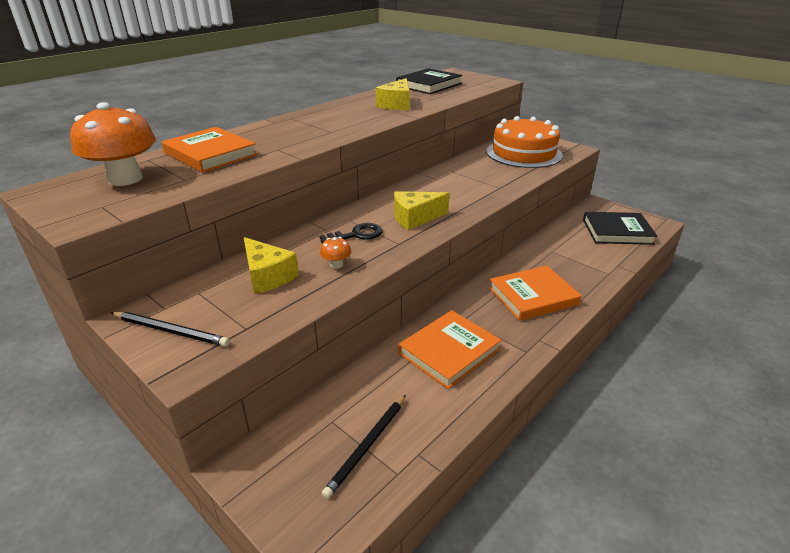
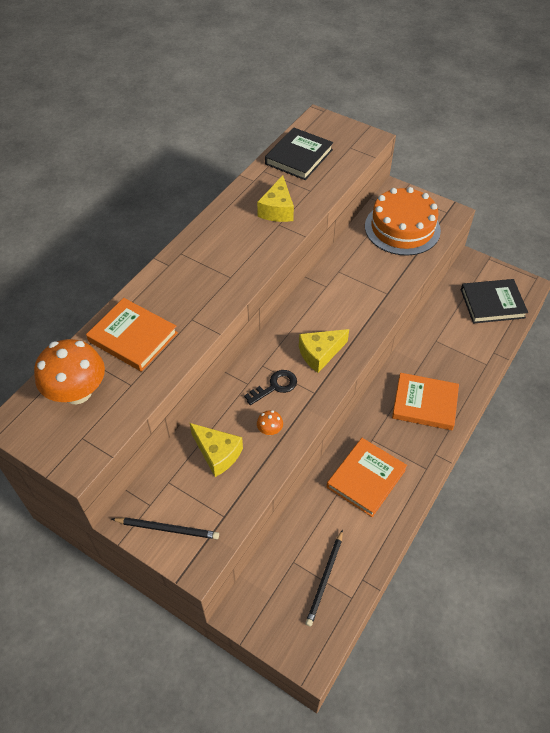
camera: 10 degrees left, 20 degrees up
(533, 296) = (424, 403): orange book -> orange book turned 45 degrees clockwise

